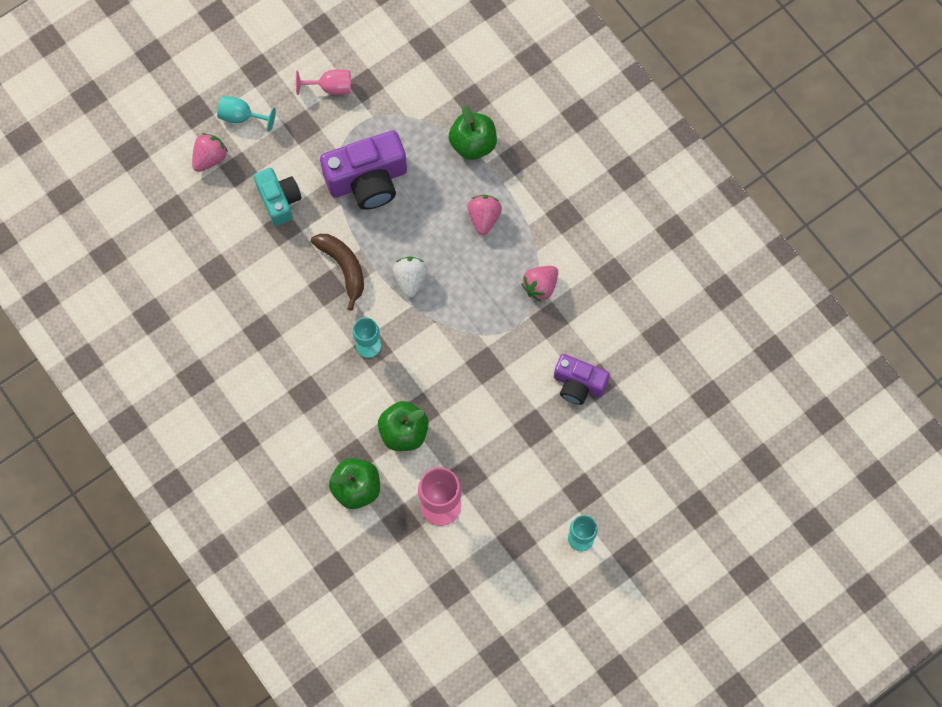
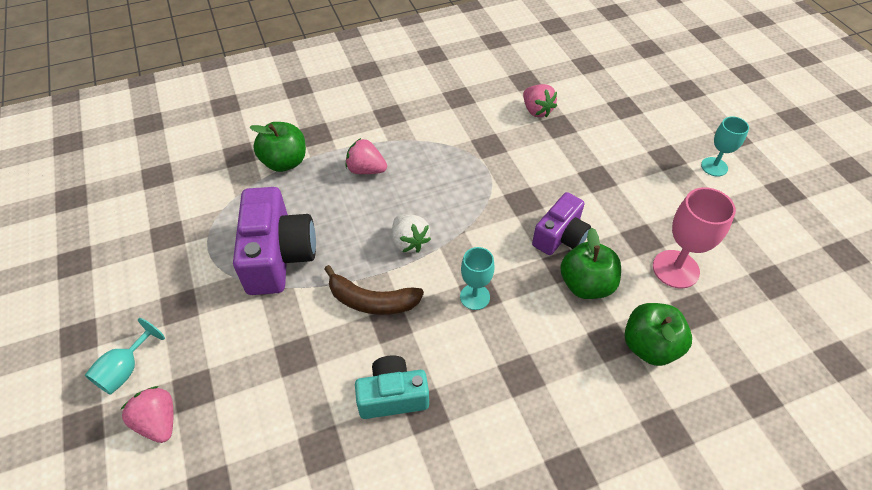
camera: 75 degrees left, 20 degrees down
(279, 200) = (258, 350): turquoise camera -> turquoise camera (392, 396)
(331, 87) = (149, 267): pink goblet -> none
(343, 267) = (372, 301): brown banana -> brown banana turned 150 degrees counterclockwise
(410, 279) = (409, 242): white strawberry -> white strawberry turned 135 degrees counterclockwise
(540, 286) = (453, 144): pink strawberry -> pink strawberry (536, 111)
(578, 384) = (558, 138): purple camera -> purple camera (560, 236)

